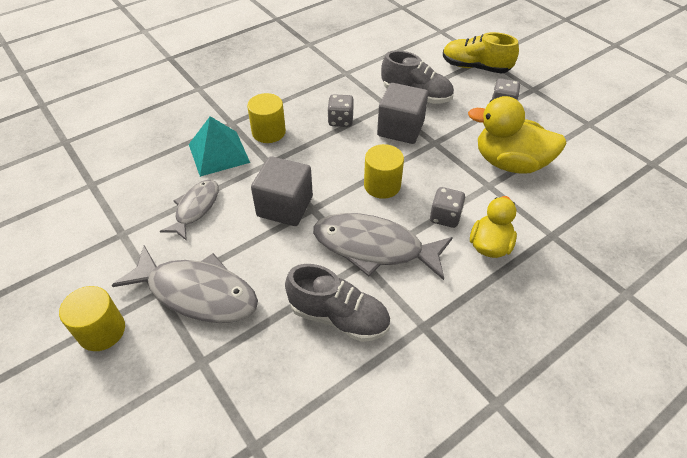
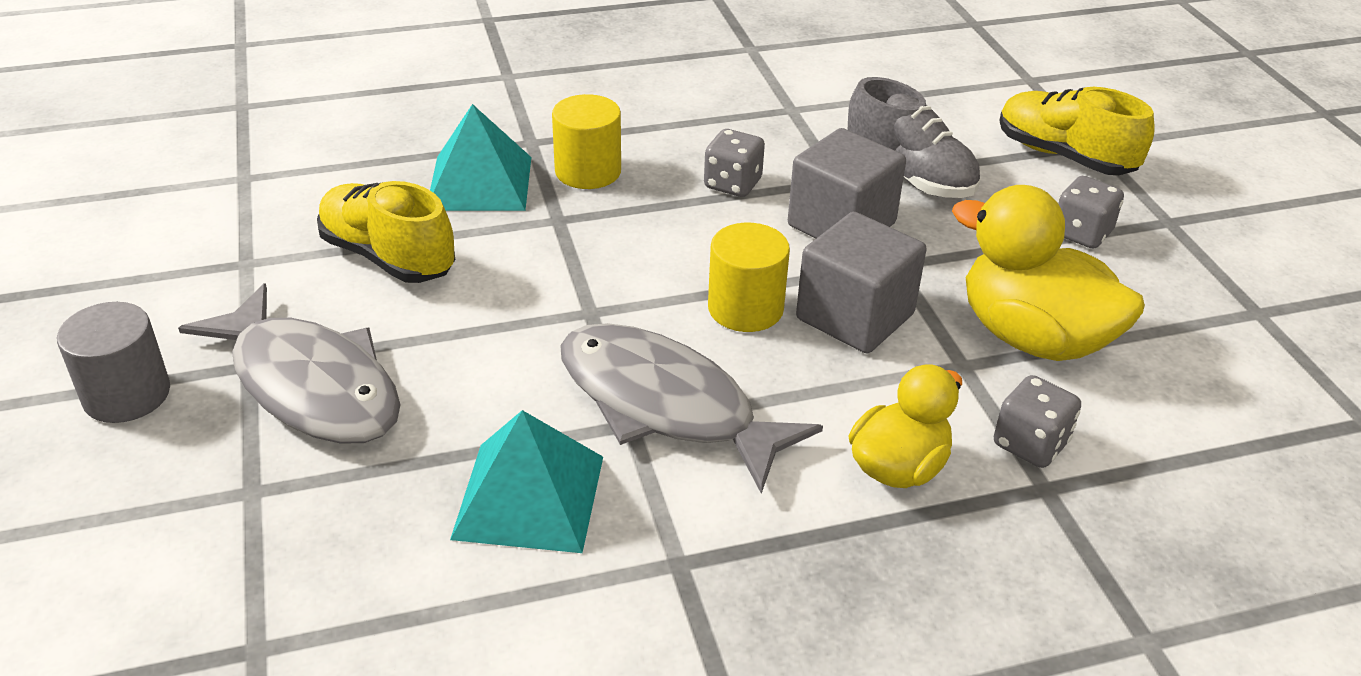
camera: 20 degrees right, 10 degrees down
(102, 331) = (127, 395): yellow cylinder -> grey cylinder
(196, 208) = (388, 257): grey fish -> yellow shoe
(285, 206) = (543, 295): grey cube -> grey cube (855, 316)
(339, 317) = (529, 497): grey shoe -> turquoise pyramid
(445, 217) = (837, 394): grey dice -> grey dice (1030, 444)

